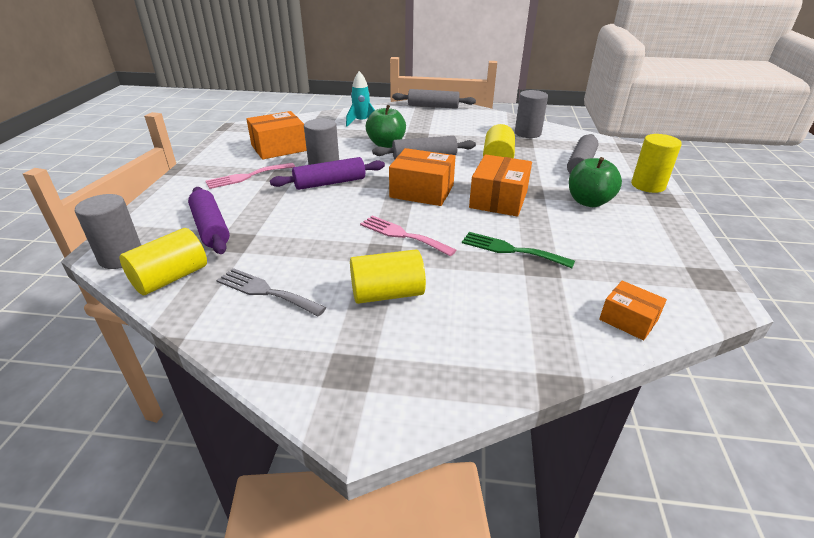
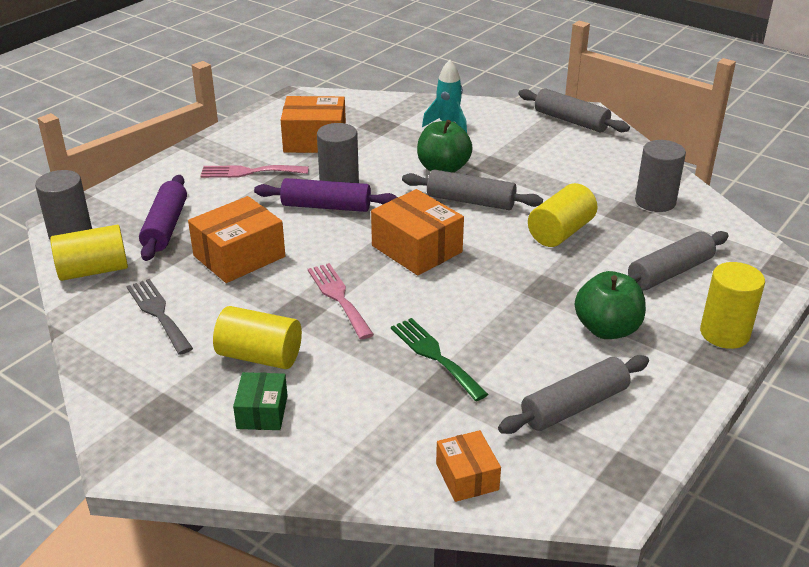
camera: 30 degrees right, 0 degrees up
(435, 334) = (262, 412): none -> green box
(498, 199) = (495, 289): orange box -> orange box (239, 256)
(629, 250) = (574, 406): none -> grey rolling pin

